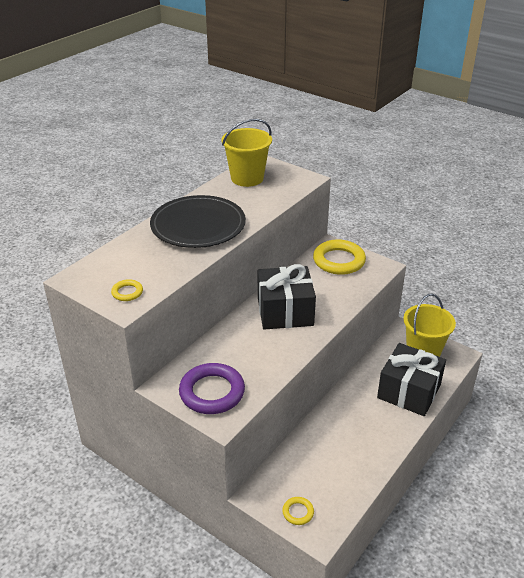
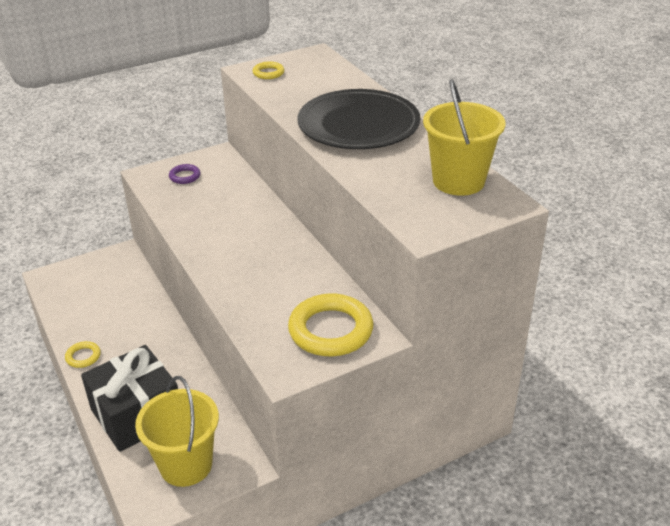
camera: 115 degrees right, 0 degrees up
(212, 392) = (185, 176): purple ring -> purple ring, size x0.47
(285, 311) = (260, 249): black gift -> none
(298, 512) = (80, 272): yellow ring -> yellow ring (83, 357)

